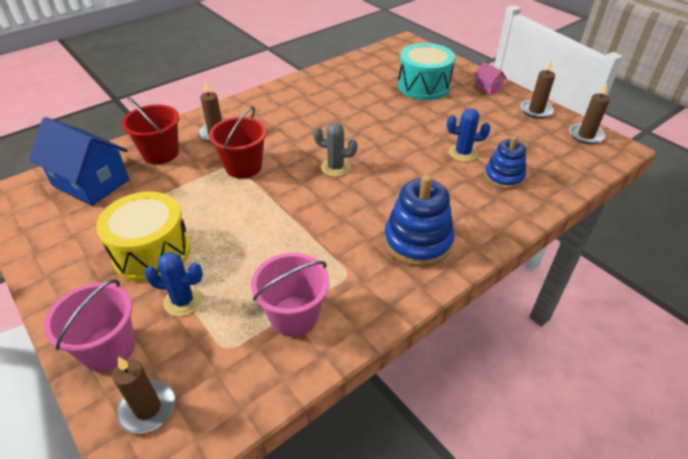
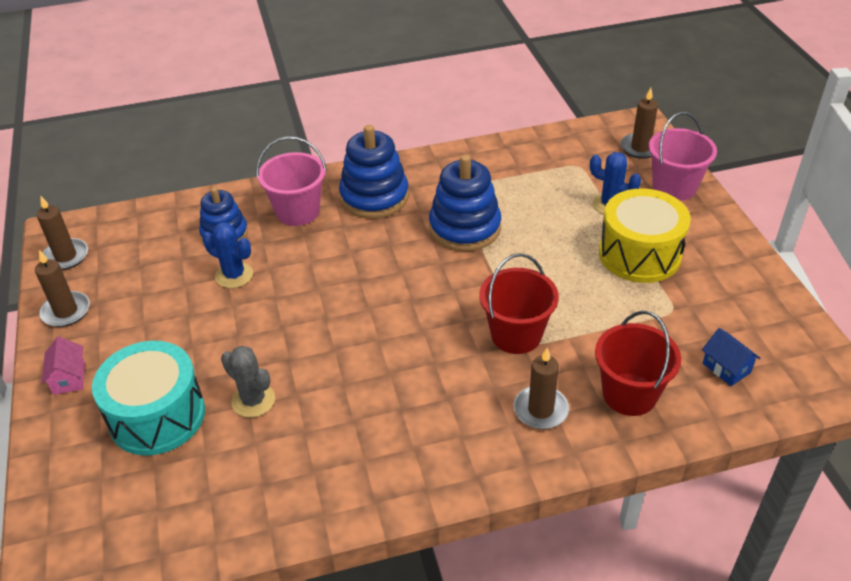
camera: 155 degrees left, 0 degrees up
(91, 183) = (726, 368): blue house -> blue house, size x0.45
(294, 316) = (517, 171): pink bucket -> pink bucket (297, 211)
(318, 234) = (465, 228): none -> blue stacking toy
(335, 167) = (400, 299): grey cactus -> grey cactus (253, 400)

